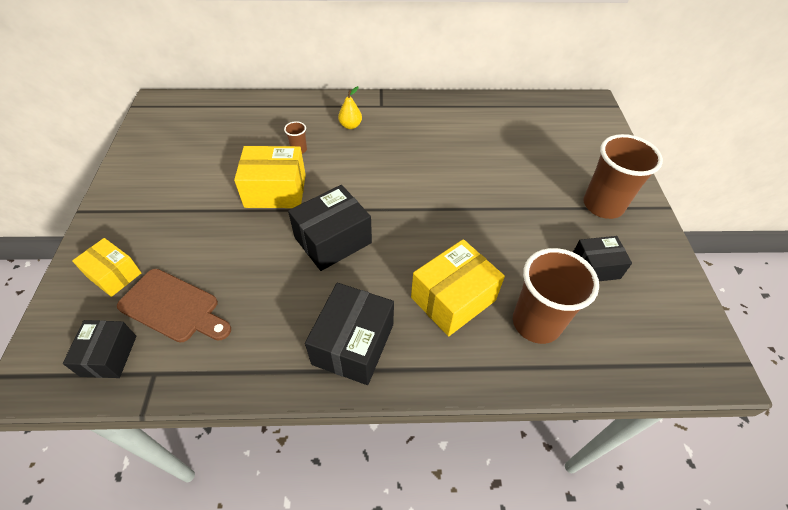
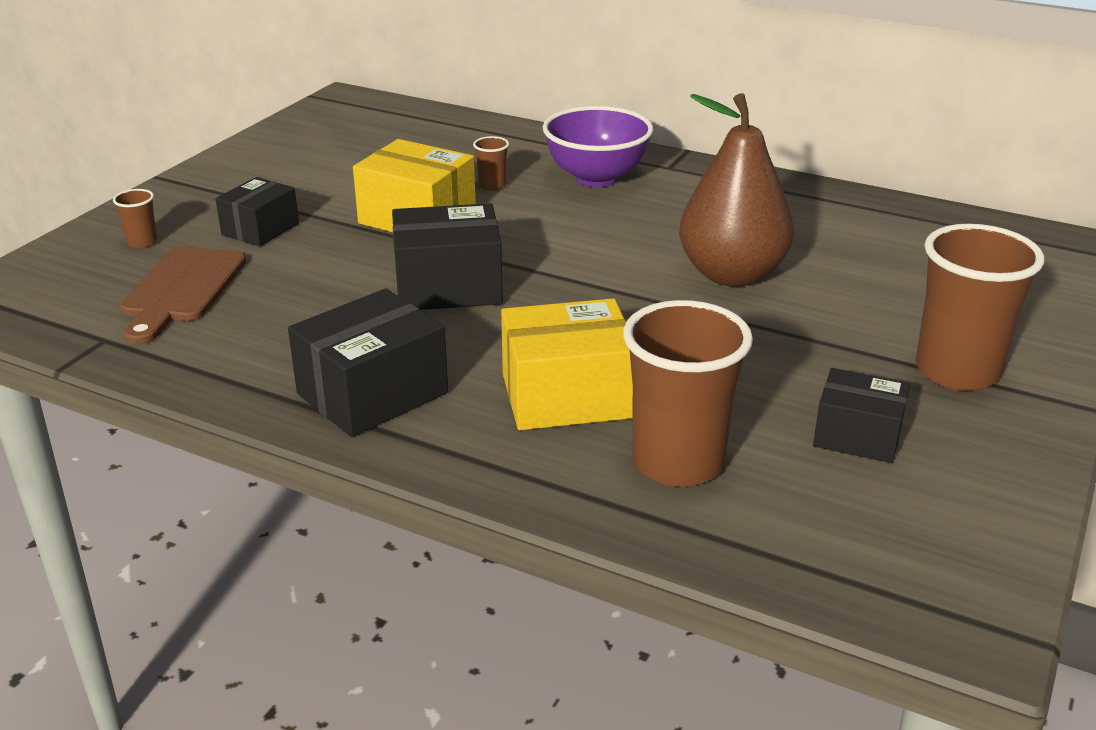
camera: 30 degrees right, 20 degrees down
(109, 355) = (71, 308): black box -> black box (260, 229)
(114, 275) = (142, 242): yellow box -> brown cup
(173, 307) = (181, 289): brown cutting board -> brown cutting board turned 45 degrees clockwise
(350, 126) = (596, 178): yellow pear -> purple bowl
(466, 176) = (731, 274): none -> brown pear

